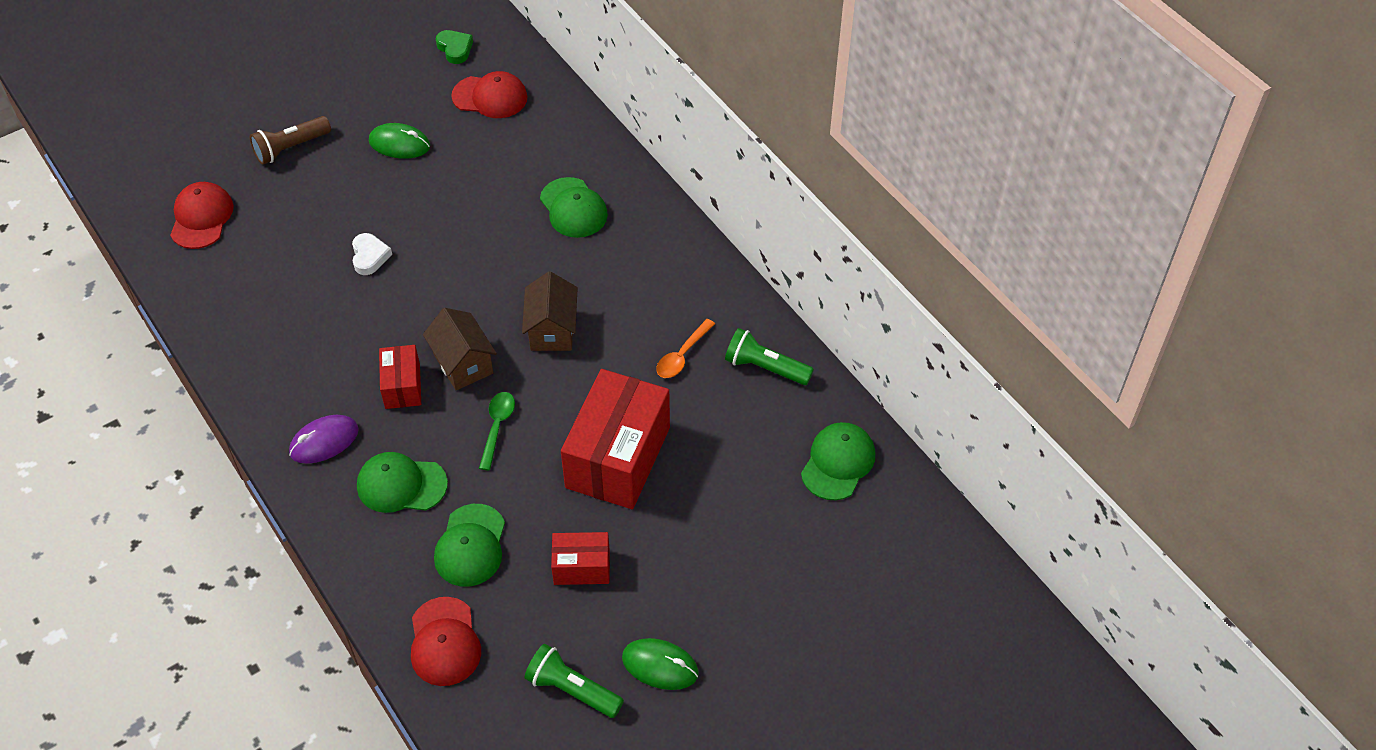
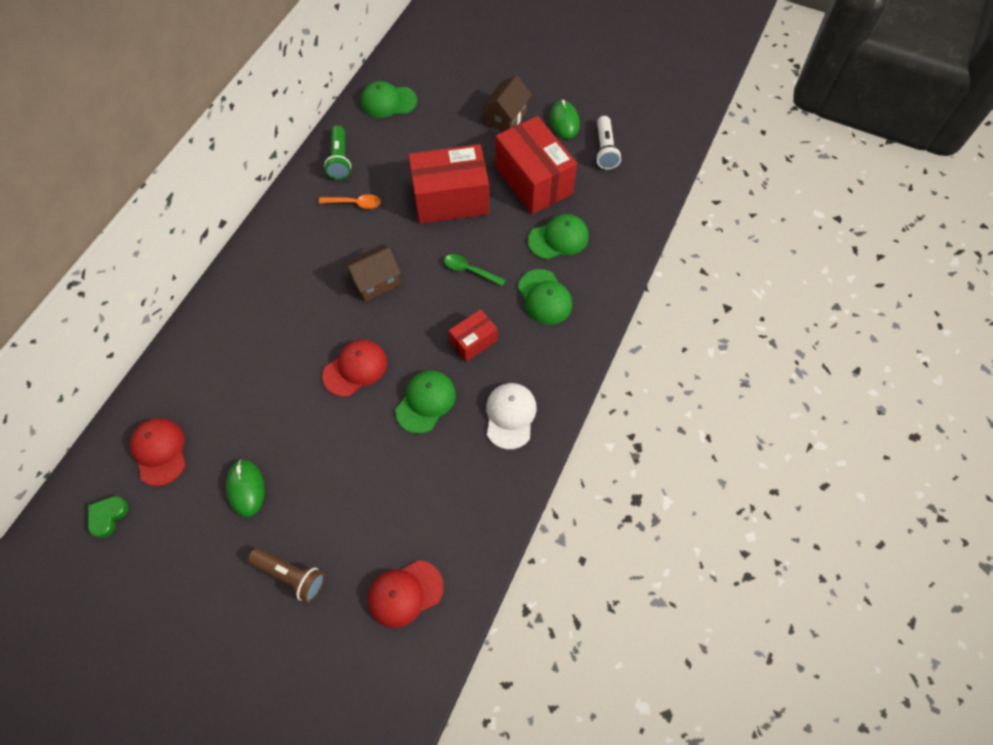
camera: 120 degrees left, 10 degrees up
(290, 377) = (510, 416): none -> white cap
(324, 441) = (544, 360): purple mouse -> none
(369, 256) = (375, 434): white heart -> none
(444, 642) = (623, 218): red cap -> red cap (355, 369)
(463, 364) = (433, 317): brown house -> brown house (506, 118)
(497, 427) = (470, 270): green spoon -> green spoon turned 45 degrees clockwise
(572, 690) = (605, 150): green flashlight -> white flashlight
(573, 208) = (257, 327): green cap -> green cap (426, 402)
(581, 567) = (533, 181): red box -> red box, size x1.97

